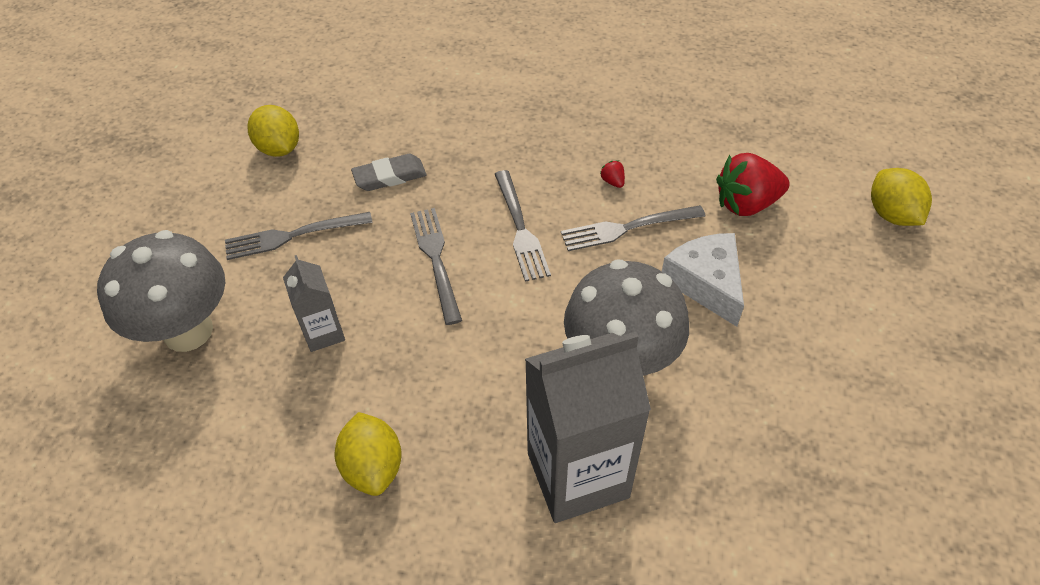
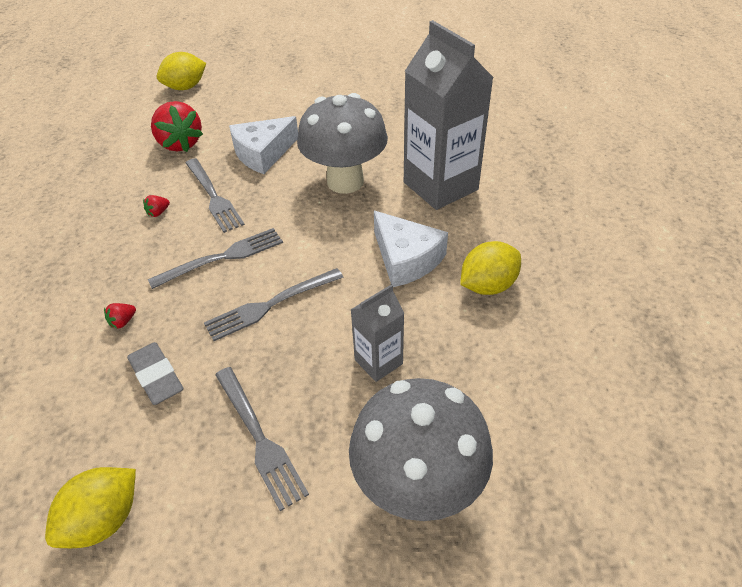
camera: 105 degrees left, 5 degrees down
(451, 393) = (406, 259): none -> white cheese
(463, 156) = (123, 322): none -> red strawberry

